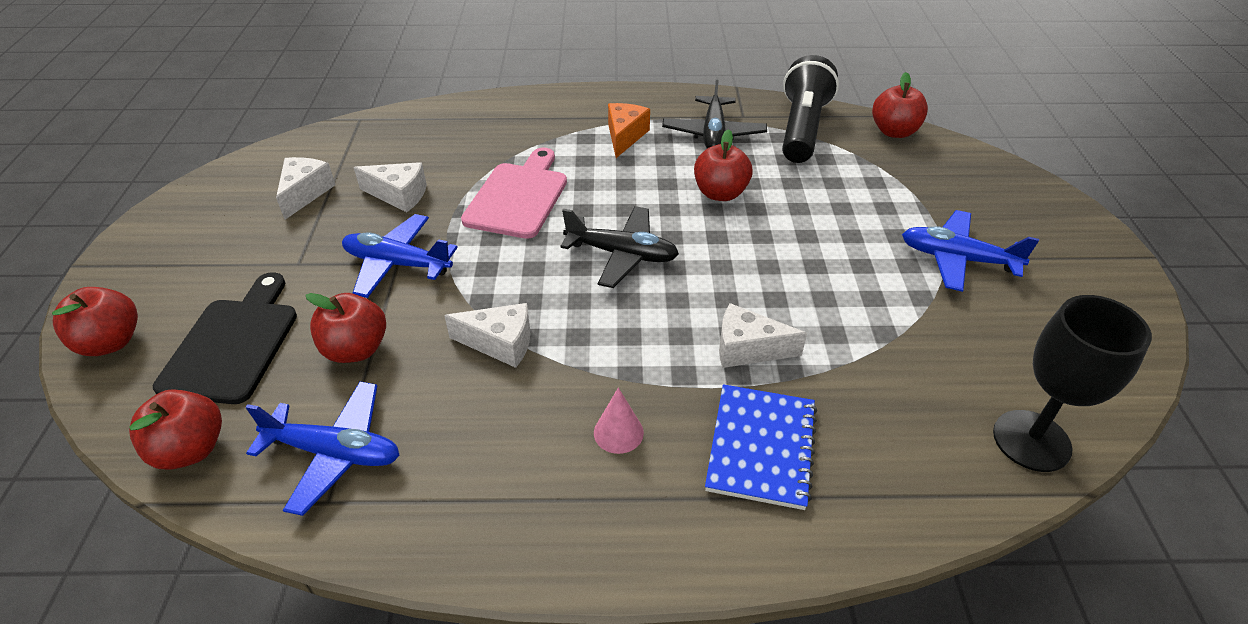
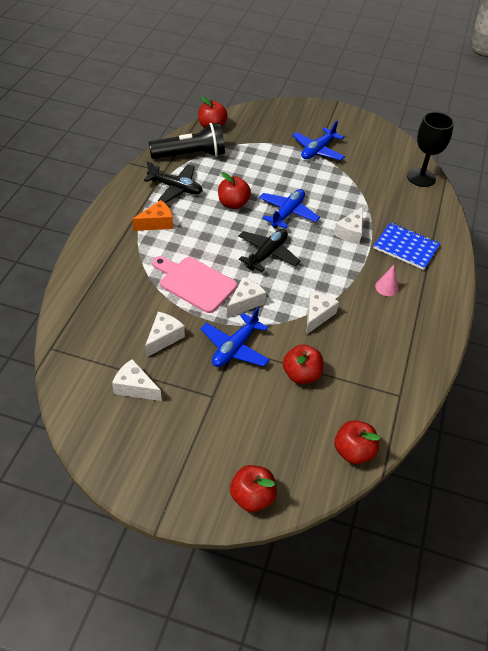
camera: 75 degrees left, 5 degrees up
(233, 345) = (277, 431): black cutting board -> none
(335, 453) = (371, 390): blue plane -> blue plane (287, 213)
(498, 254) = (245, 302): none -> white cheese
(625, 136) = (156, 223): orange cheese -> orange cheese turned 120 degrees clockwise
(802, 129) = (190, 155): black flashlight -> black flashlight turned 135 degrees clockwise

